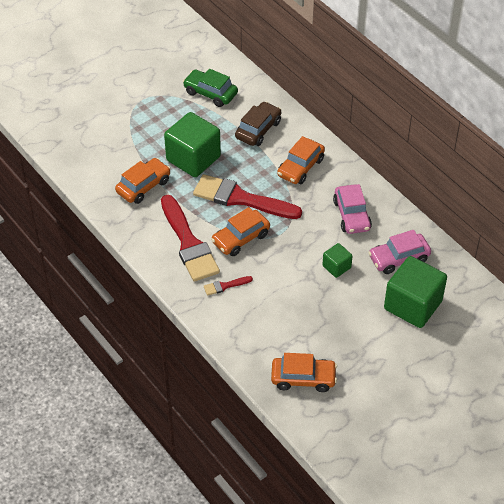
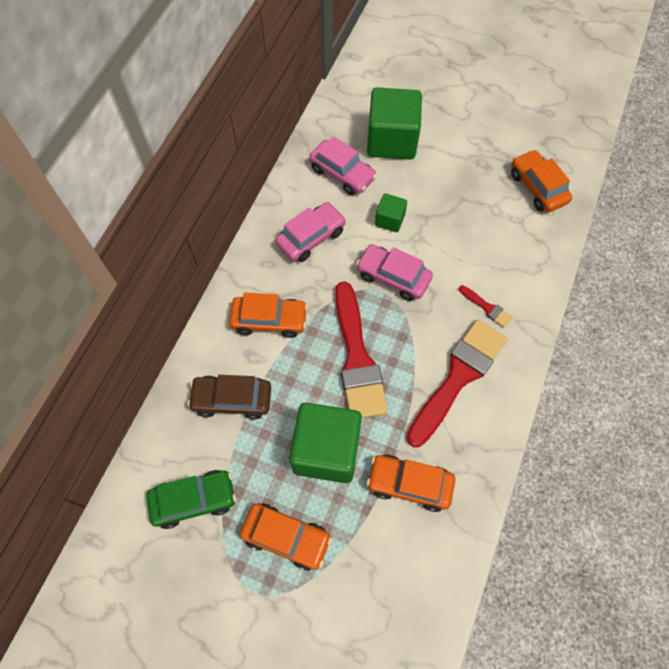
camera: 120 degrees left, 15 degrees up
(210, 93) = (194, 500): green car -> green car turned 105 degrees counterclockwise
(241, 238) = (414, 327): orange car -> orange car (286, 537)
(287, 245) = (393, 277): none -> pink car

